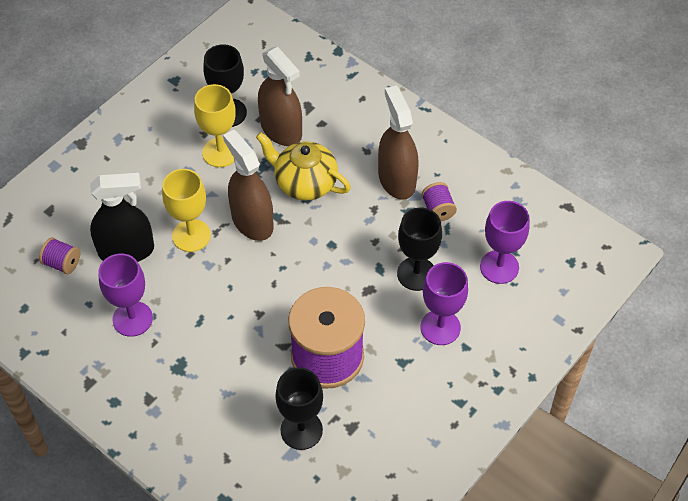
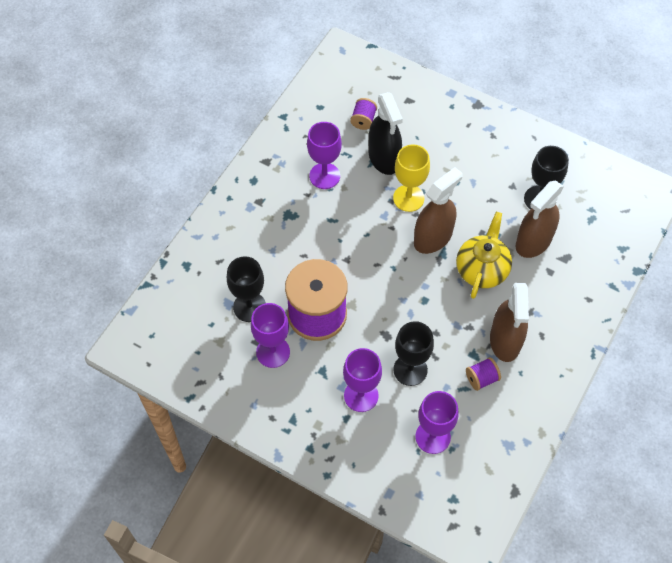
camera: 80 degrees right, 5 degrees up
(220, 152) = (496, 201): yellow goblet -> none
(368, 412) = (273, 352): none -> purple goblet
(396, 179) = (505, 340): brown spray bottle -> brown spray bottle turned 120 degrees clockwise

